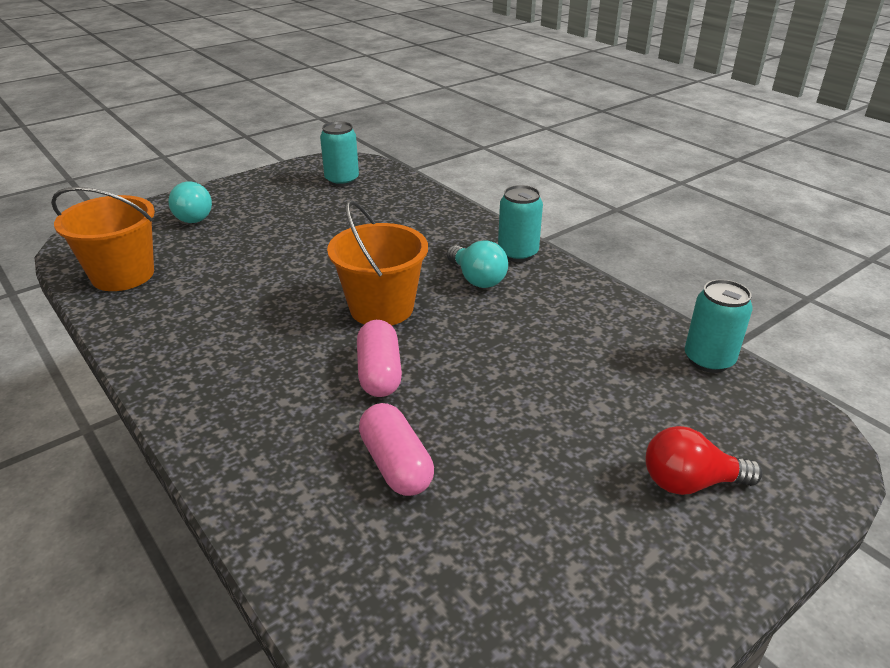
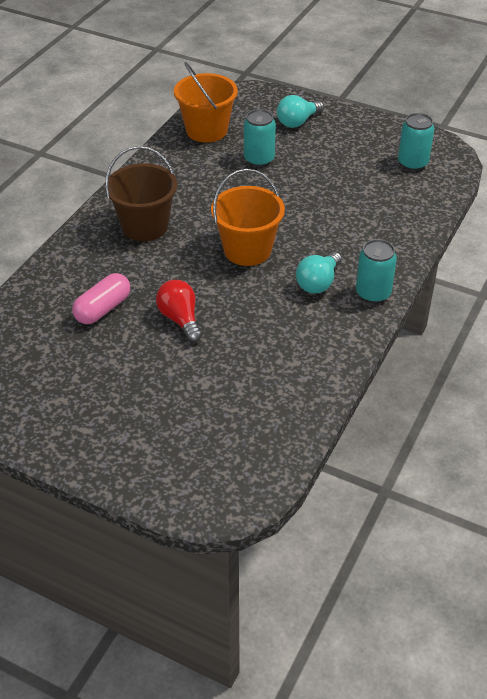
camera: 65 degrees right, 10 degrees up
(254, 376) = (145, 226): none -> brown bucket
(379, 373) = (178, 274): pink capsule -> none
(690, 483) = (153, 438): red light bulb -> red light bulb (180, 319)
(708, 360) = (295, 430): turquoise can -> turquoise can (259, 159)

